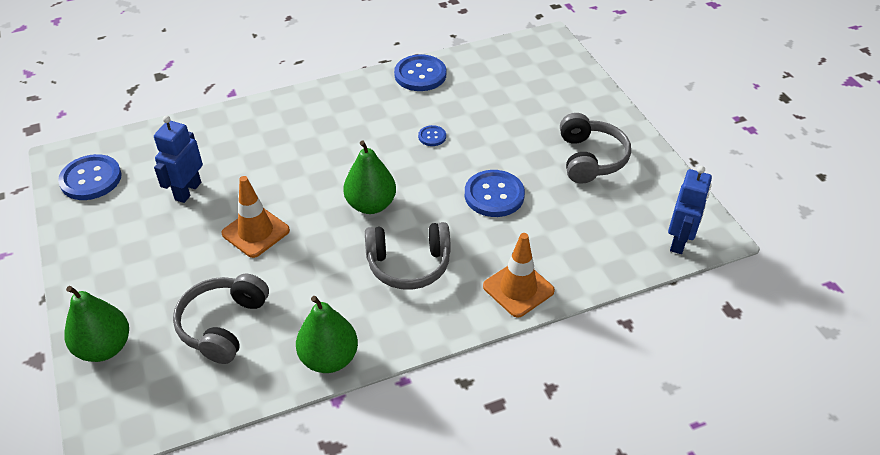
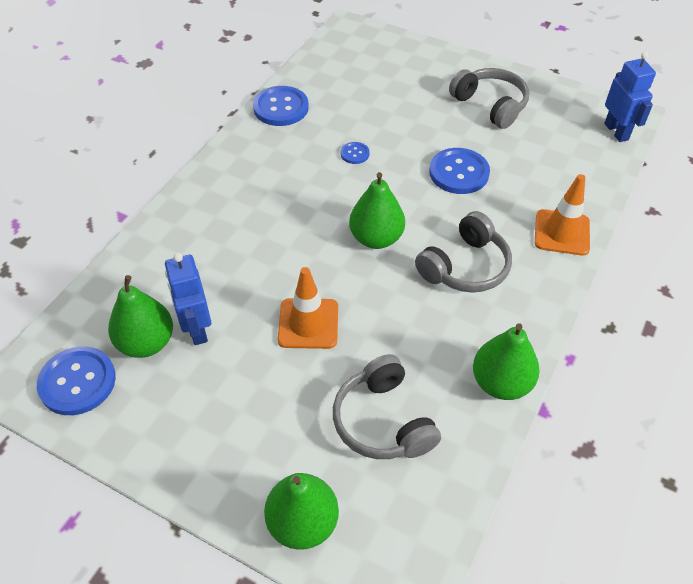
camera: 40 degrees left, 5 degrees up
(151, 181) = (146, 343): none -> green pear

